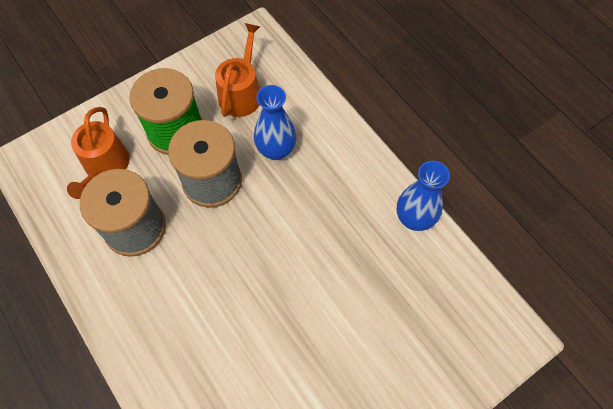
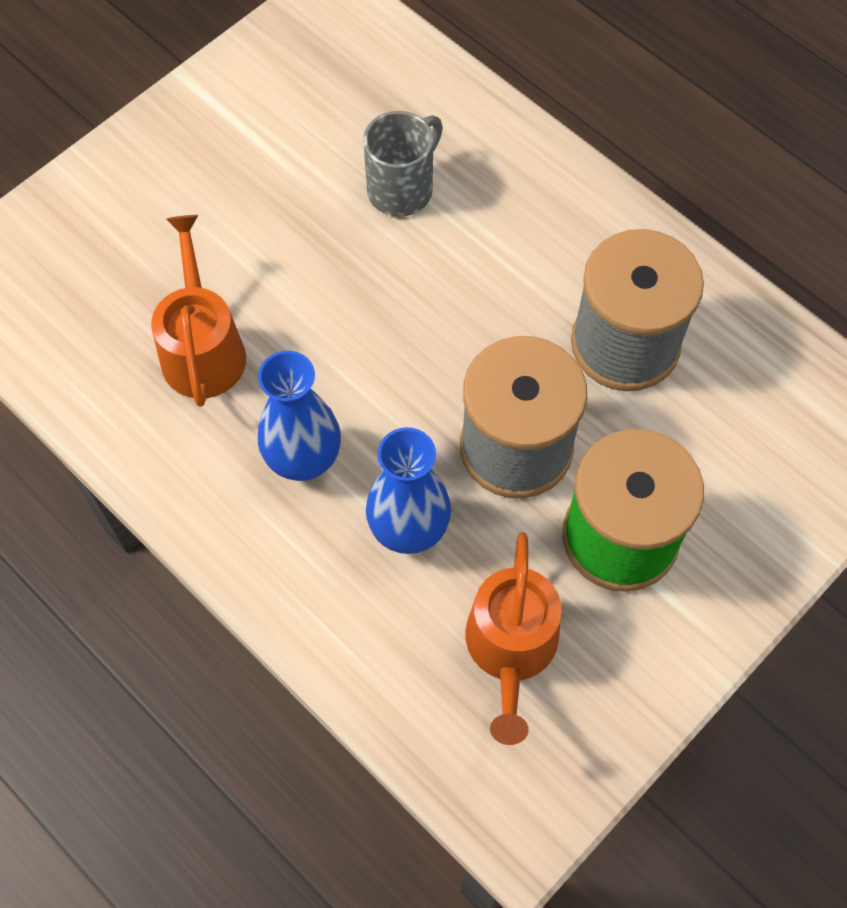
camera: 170 degrees right, 0 degrees up
(105, 166) = (726, 442): orange watering can -> orange watering can (202, 349)
(235, 356) = (402, 189): none -> grey mug
(414, 218) = (130, 438): blue vase -> blue vase (303, 459)

